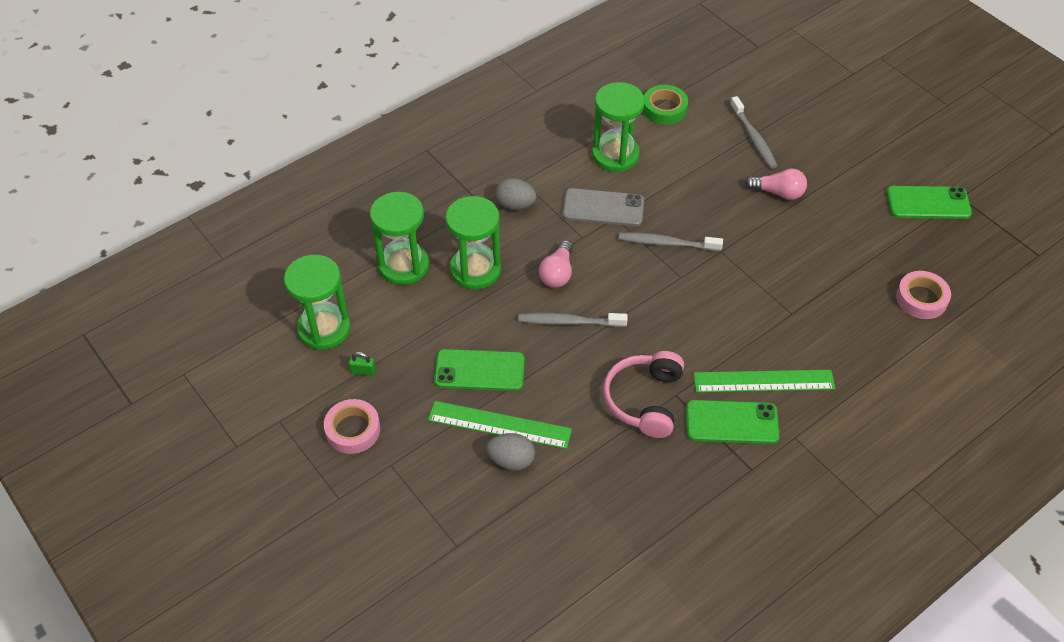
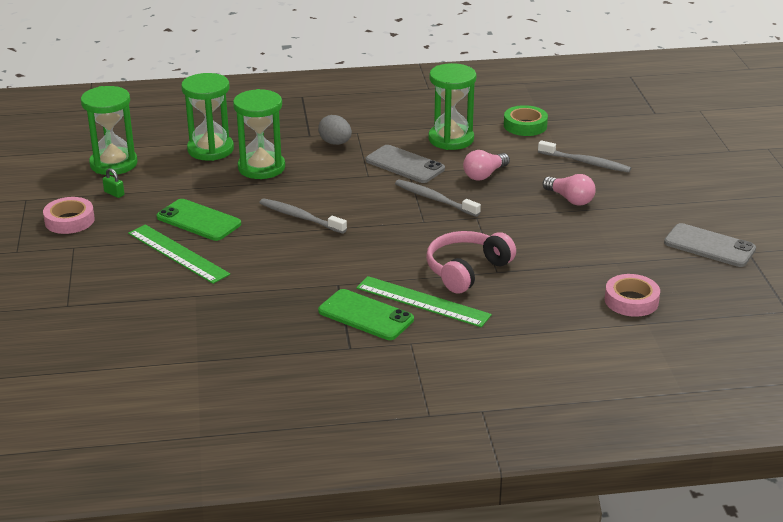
camera: 30 degrees right, 20 degrees down
(511, 460) = (163, 275): grey egg -> none
(557, 273) = (323, 188): pink light bulb -> pink light bulb (484, 175)
(644, 400) = (307, 278): pink headphones -> pink headphones (466, 270)
(753, 138) = (586, 162): grey toothbrush -> grey toothbrush turned 75 degrees counterclockwise
(928, 203) = (709, 246): green phone -> grey phone

